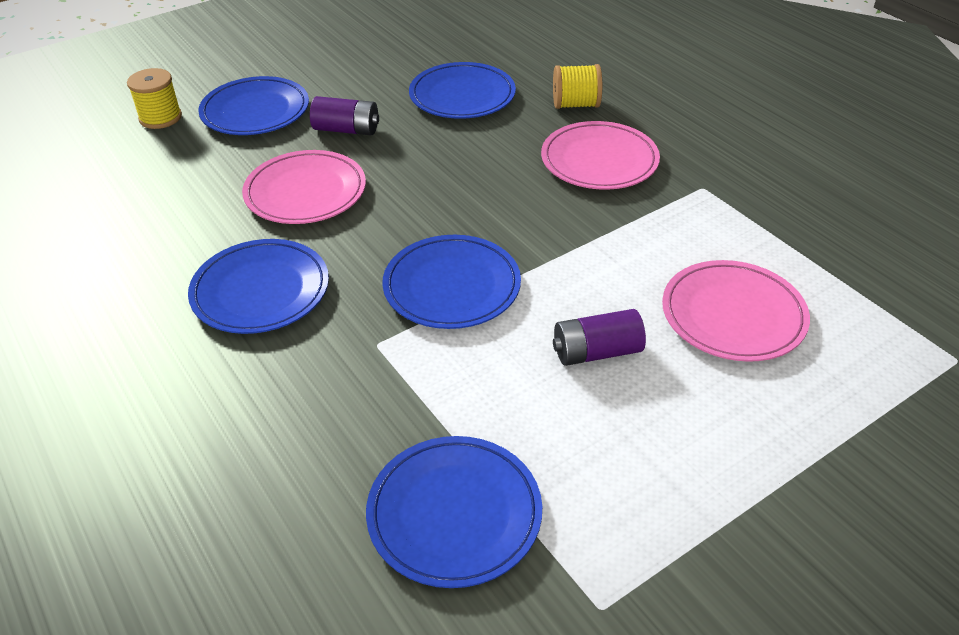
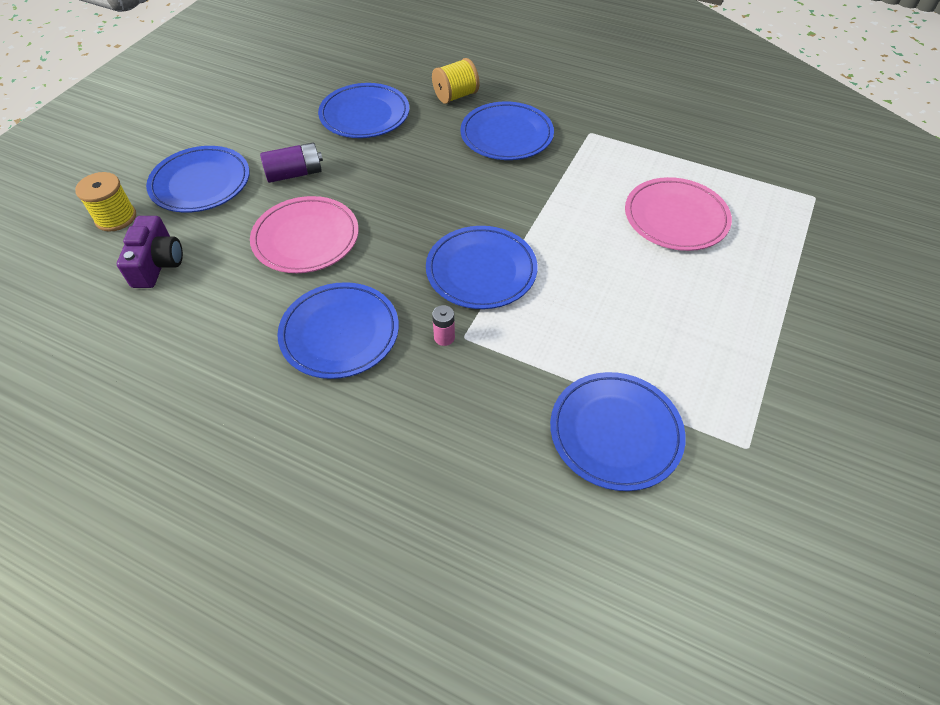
camera: 30 degrees left, 10 degrees up
(160, 168) = (157, 264): none -> purple camera
(356, 336) = (444, 337): none -> pink battery
(596, 352) = (614, 279): purple battery -> none
(599, 161) = (506, 135): pink plate -> blue plate

